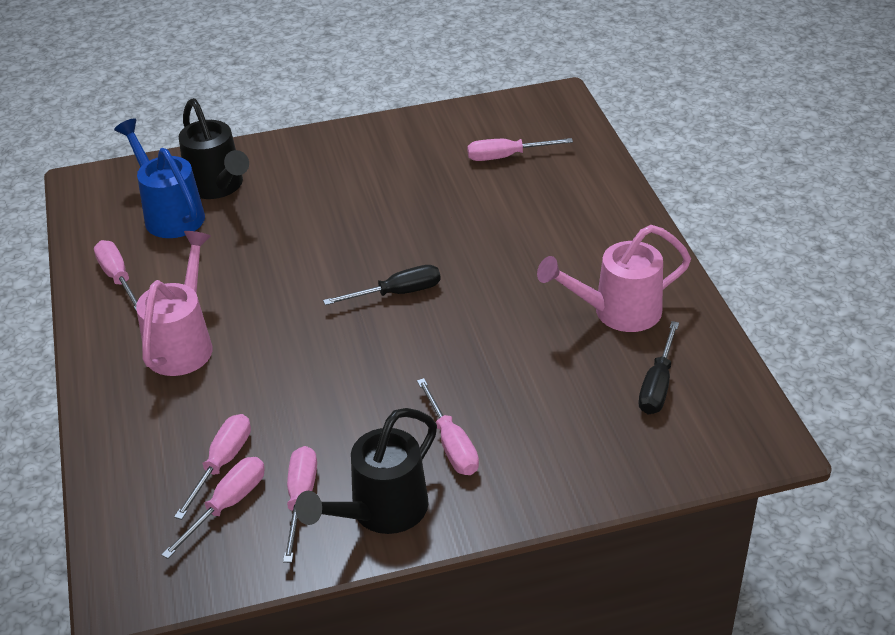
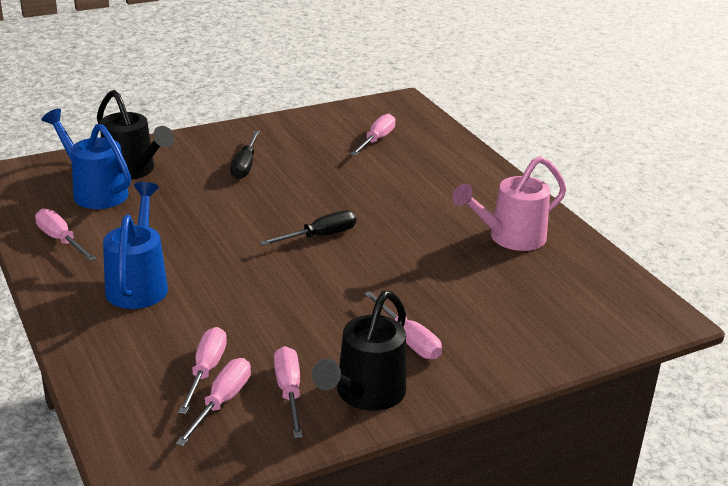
camera: 15 degrees left, 10 degrees down
(183, 344) = (138, 284): pink watering can -> blue watering can
(506, 156) = (376, 140): pink screwdriver -> pink screwdriver turned 135 degrees clockwise
(657, 385) = (564, 285): black screwdriver -> black screwdriver (245, 165)

